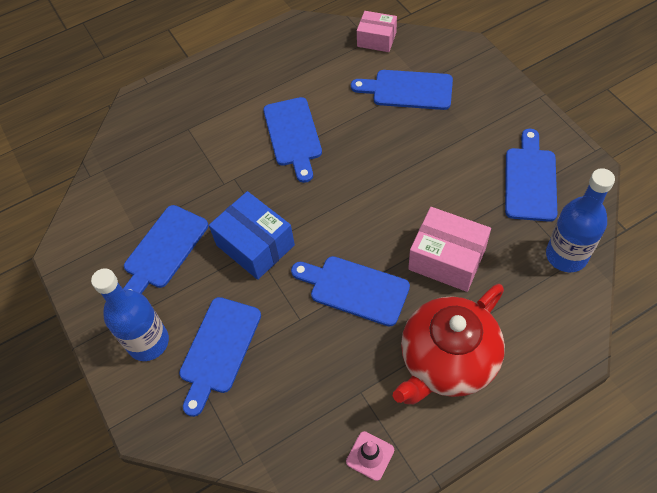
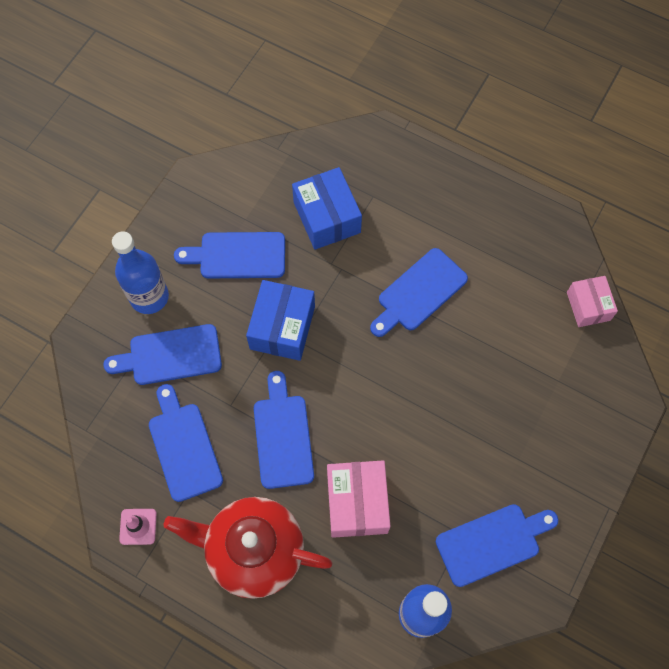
camera: 55 degrees right, 10 degrees up
(180, 168) = (326, 217): none -> blue box
(408, 90) = (538, 371): blue cutting board -> blue cutting board (184, 447)

